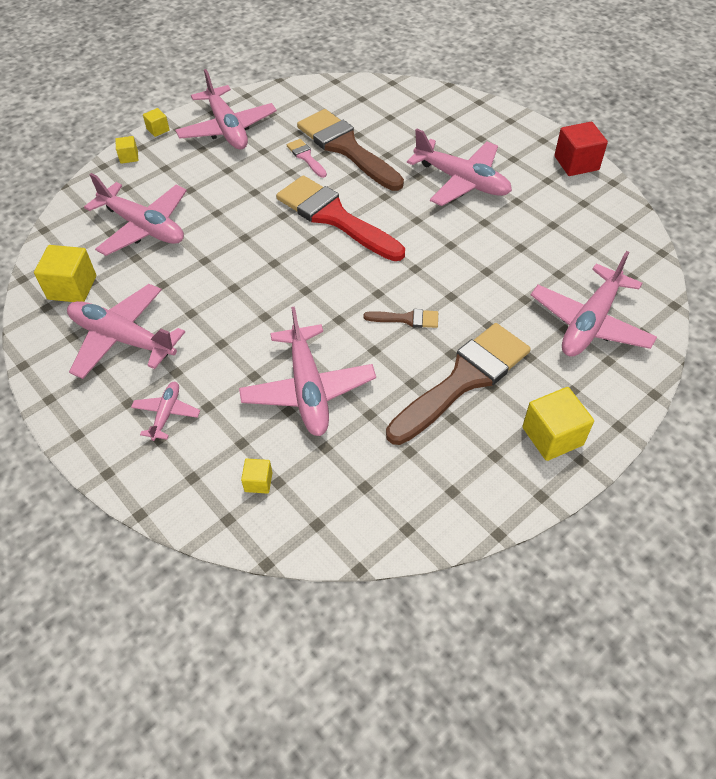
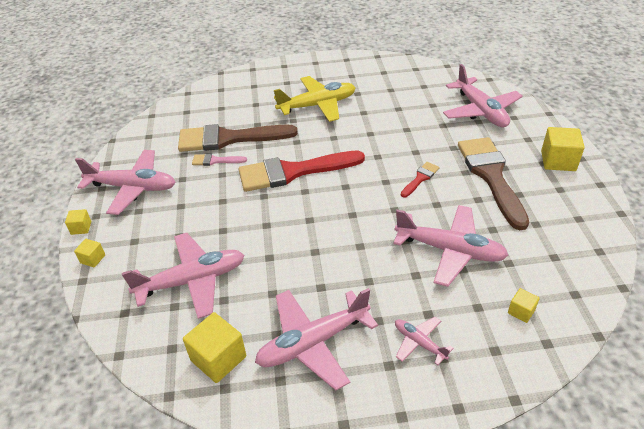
camera: 55 degrees left, 10 degrees down
(406, 319) = (420, 178): brown brush -> red brush
(462, 181) = (317, 105): pink plane -> yellow plane
(576, 163) = (348, 60): red cube -> none

